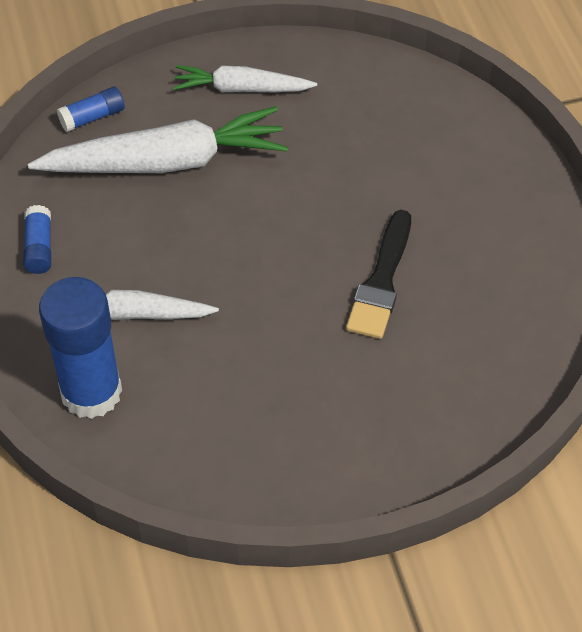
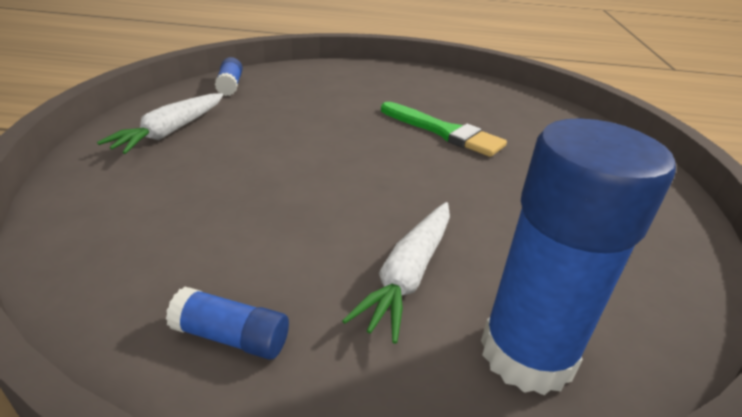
camera: 70 degrees left, 20 degrees down
(92, 117) = (72, 223): blue glue stick -> blue glue stick (230, 86)
(166, 162) = (206, 193): white carrot -> none
(381, 281) = (444, 132): black brush -> green brush

